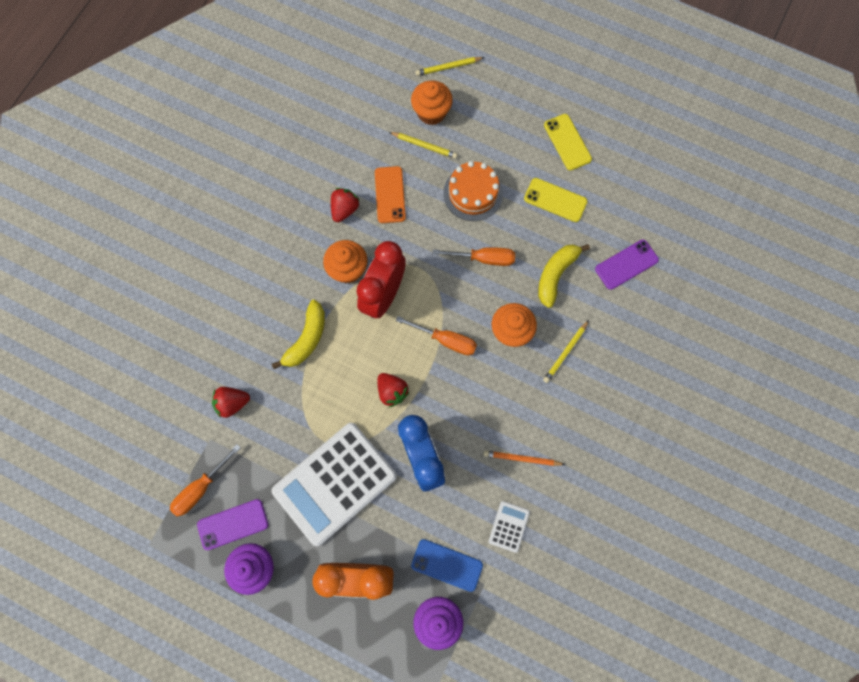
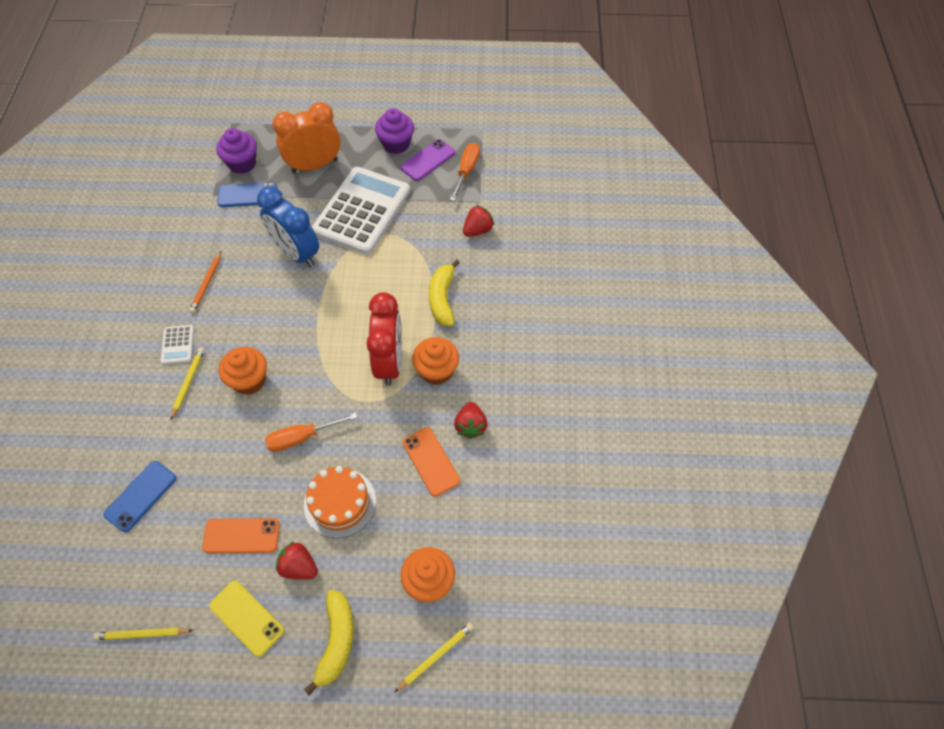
camera: 155 degrees right, 15 degrees down
(392, 391) = (344, 289): red strawberry -> red strawberry (299, 567)
(424, 146) = (418, 535): yellow pencil -> yellow pencil (142, 634)
(446, 340) = (311, 348): orange screwdriver -> none
(509, 526) = (203, 235): white calculator -> white calculator (178, 345)
(521, 459) = (207, 284): orange pencil -> orange pencil turned 120 degrees clockwise
(555, 200) = (241, 535): yellow phone -> orange phone
(556, 275) = (218, 453): yellow banana -> yellow banana (336, 641)
(626, 264) = (141, 496): purple phone -> blue phone

